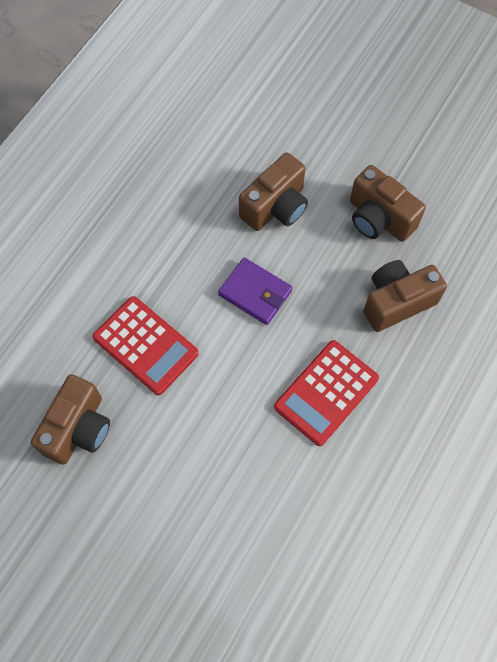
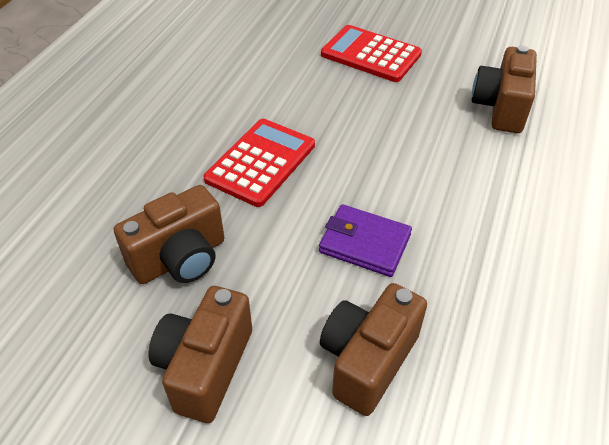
camera: 170 degrees right, 20 degrees down
(146, 345) = (471, 176): red calculator -> red calculator (370, 54)
(379, 218) = (205, 367): brown camera -> brown camera turned 105 degrees counterclockwise

